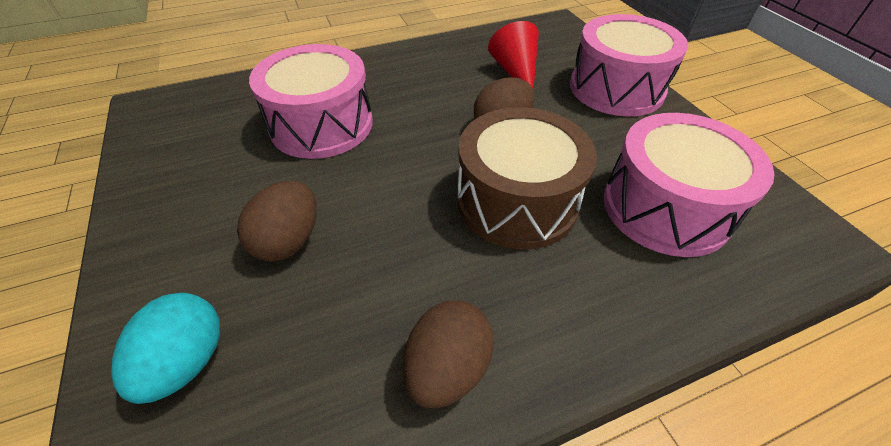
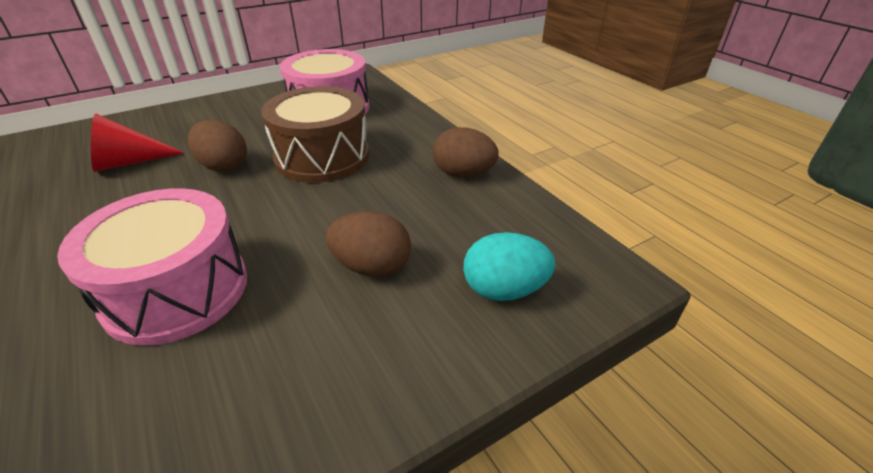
camera: 100 degrees left, 10 degrees down
(616, 88) = (185, 116): pink drum -> none

